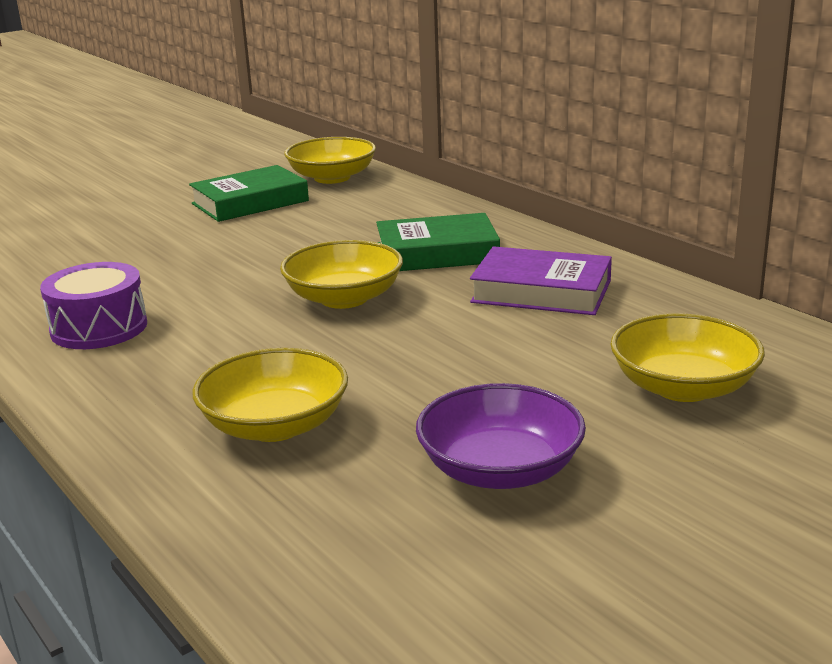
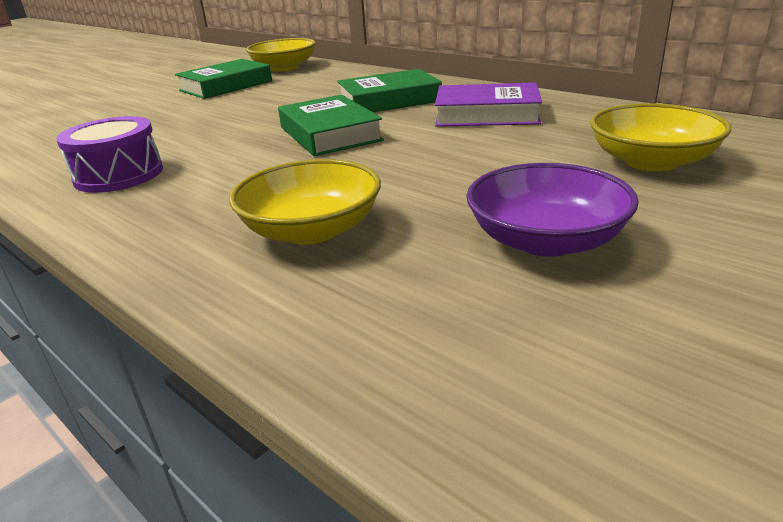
camera: 10 degrees left, 5 degrees up
(344, 298) = (329, 134): yellow bowl -> green book

